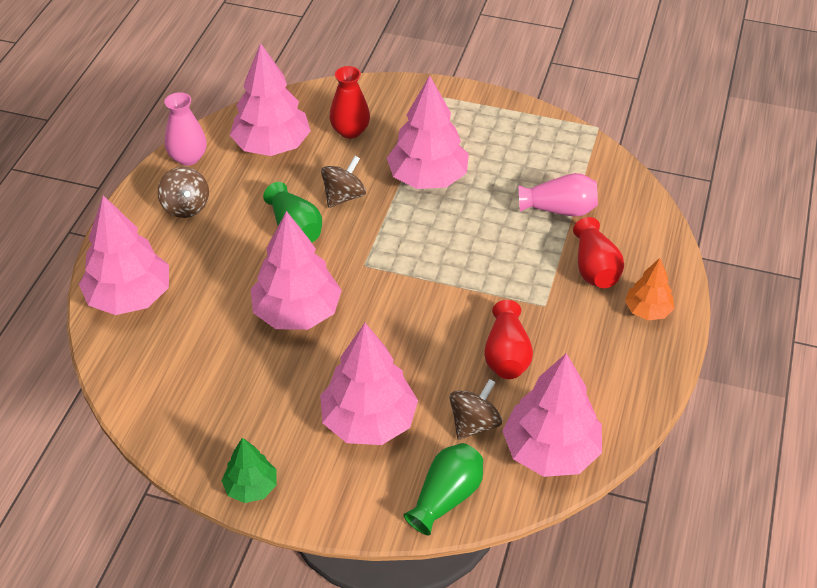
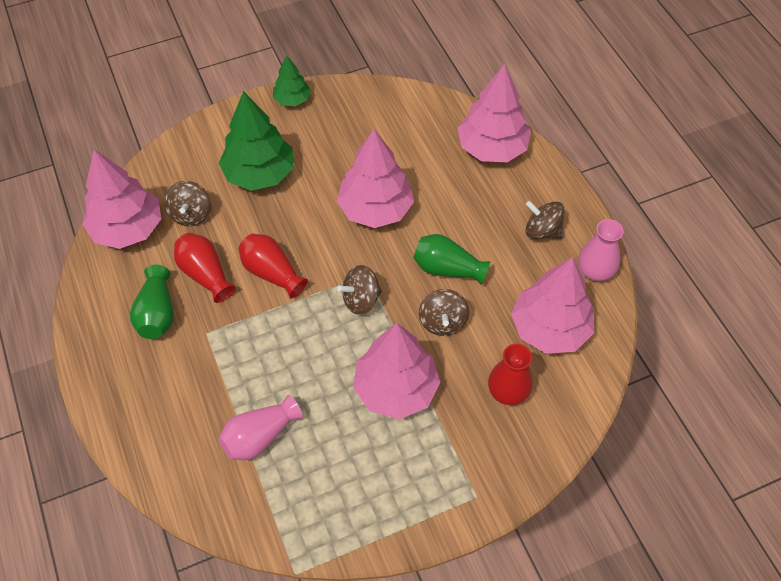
camera: 140 degrees right, 10 degrees up
(369, 421) = (259, 174): pink tree -> green tree
(390, 250) = (361, 300): none -> brown spinning top
(446, 497) = (174, 162): green vase -> green vase (157, 313)
(595, 268) = (189, 394): red vase -> red vase (272, 273)
(647, 310) = (122, 383): orange tree -> none

